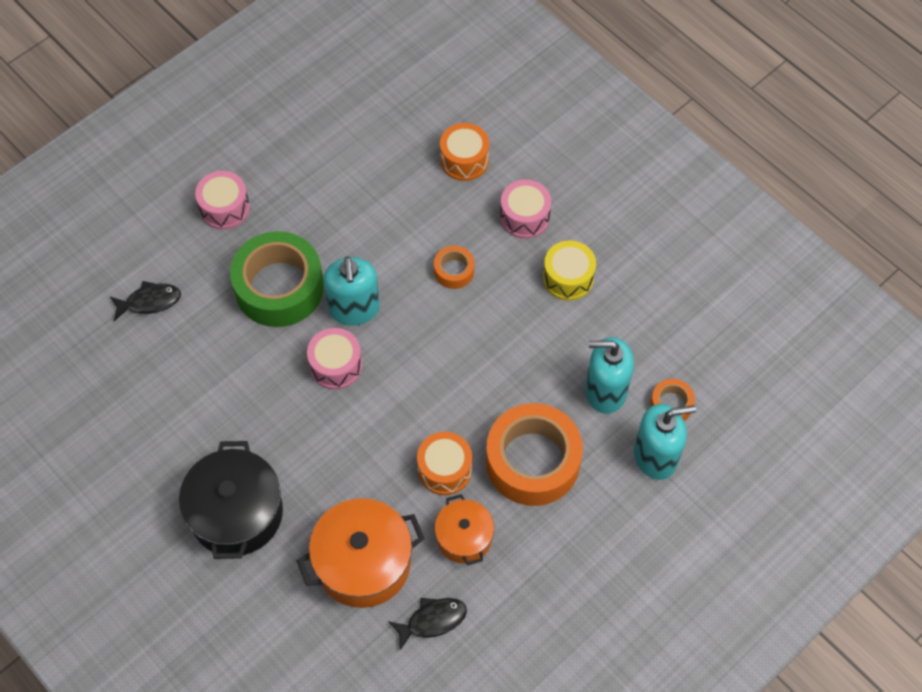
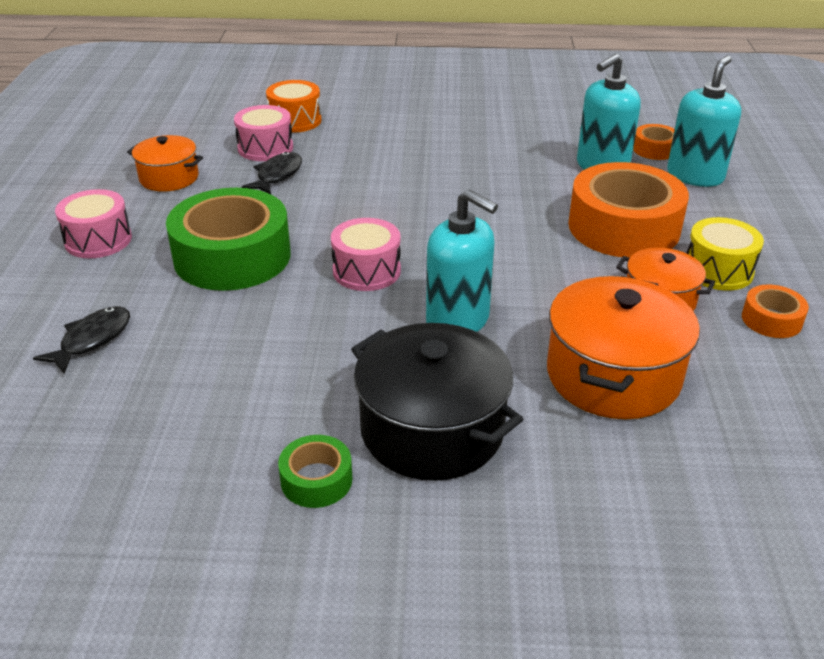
camera: 45 degrees left, 25 degrees down
(157, 494) = (316, 480): none -> green tape
(319, 170) = (169, 178): none -> orange pot
(354, 309) = (328, 231): turquoise soap dispenser -> turquoise soap dispenser (458, 320)
(432, 620) = (738, 369): black fish -> black fish (277, 175)
(444, 469) = (569, 273): orange drum -> none
(454, 271) = (381, 171): orange tape -> orange tape (771, 320)
(524, 217) = (390, 123): pink drum -> pink drum (265, 148)
(568, 278) = (474, 133): yellow drum -> yellow drum (718, 270)

